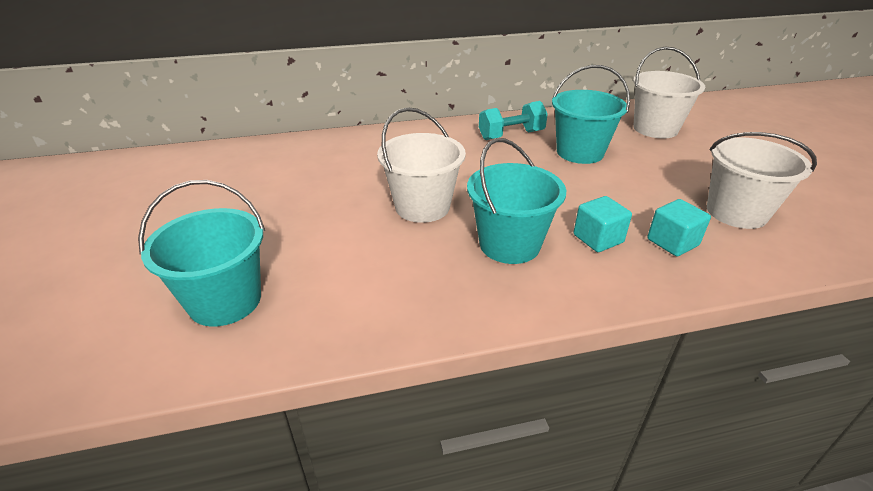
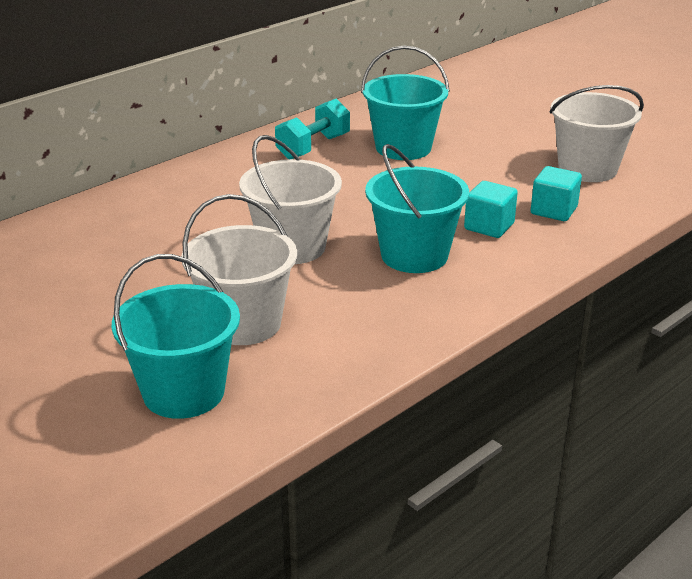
camera: 30 degrees left, 5 degrees down
(655, 129) = (458, 103): white bucket -> white bucket (244, 323)

